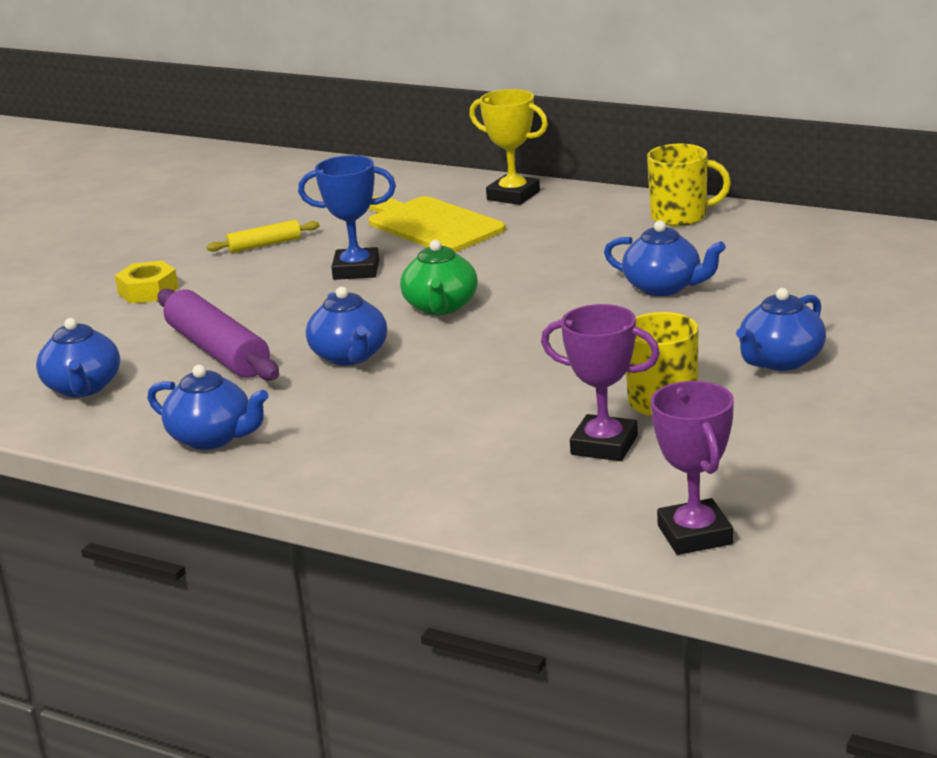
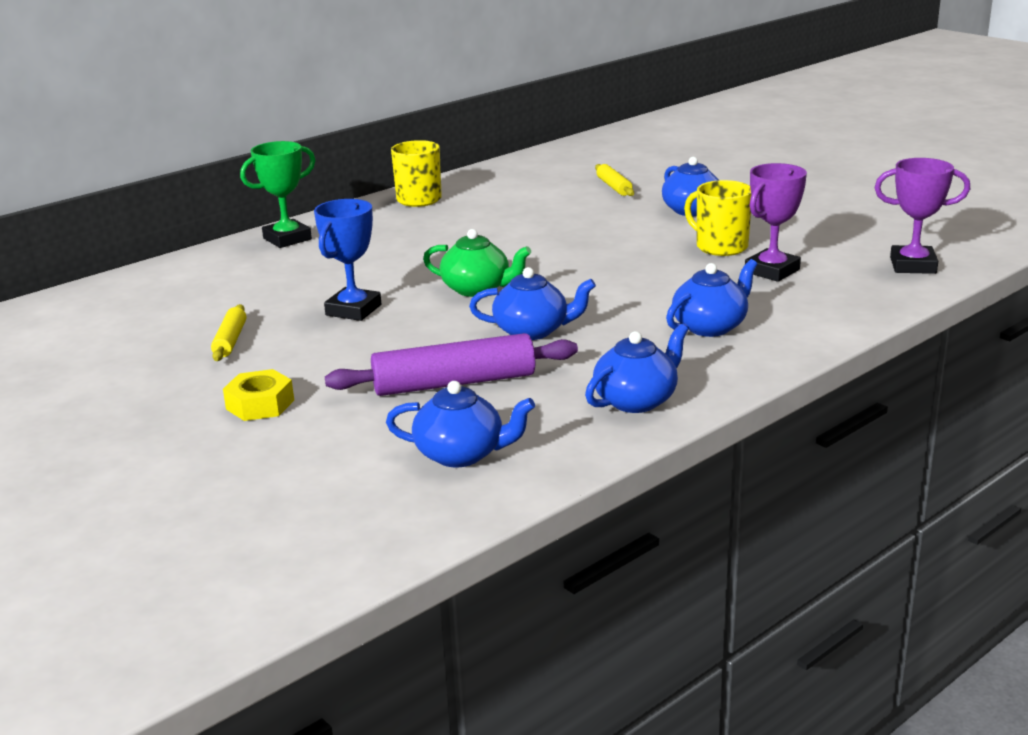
camera: 70 degrees left, 0 degrees up
(432, 225) = (300, 272): yellow cutting board -> none
(513, 196) = (287, 239): yellow trophy -> green trophy
(664, 287) = (538, 221): blue teapot -> blue teapot (710, 326)
(827, 299) = (614, 187): none -> yellow rolling pin

